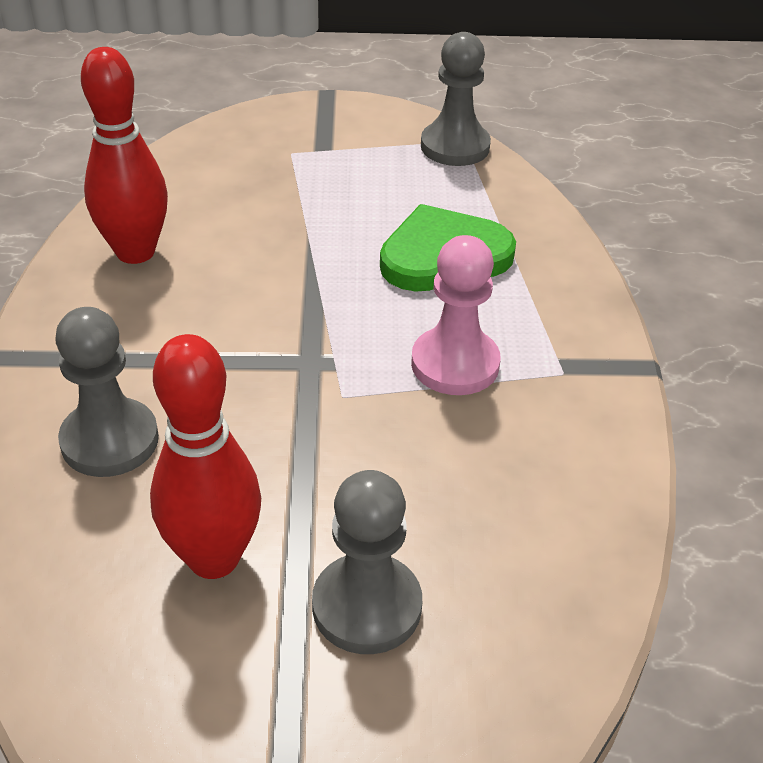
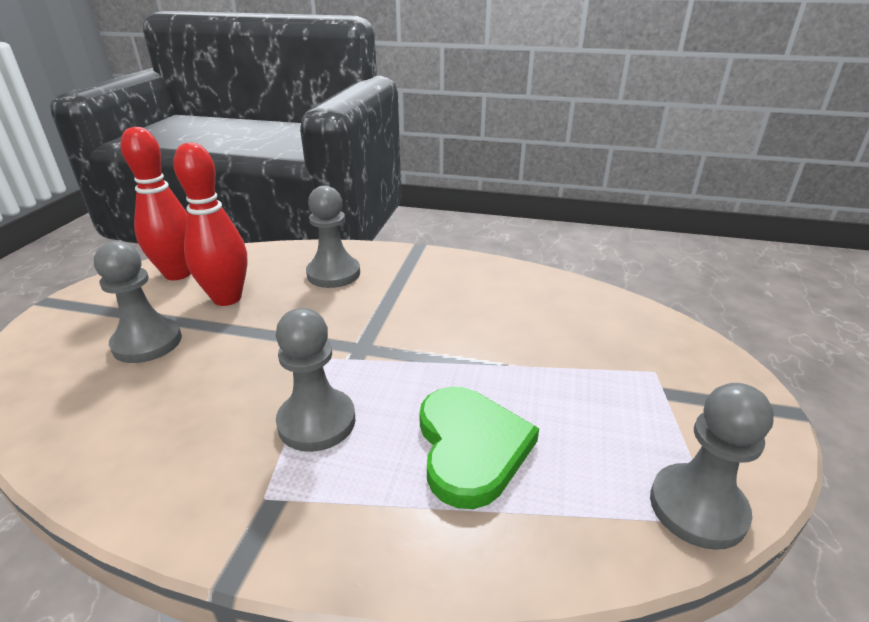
camera: 105 degrees right, 10 degrees down
(135, 252) = (506, 288): red bowling pin -> red bowling pin (178, 274)
(455, 364) = (316, 422): pink pawn -> grey pawn

